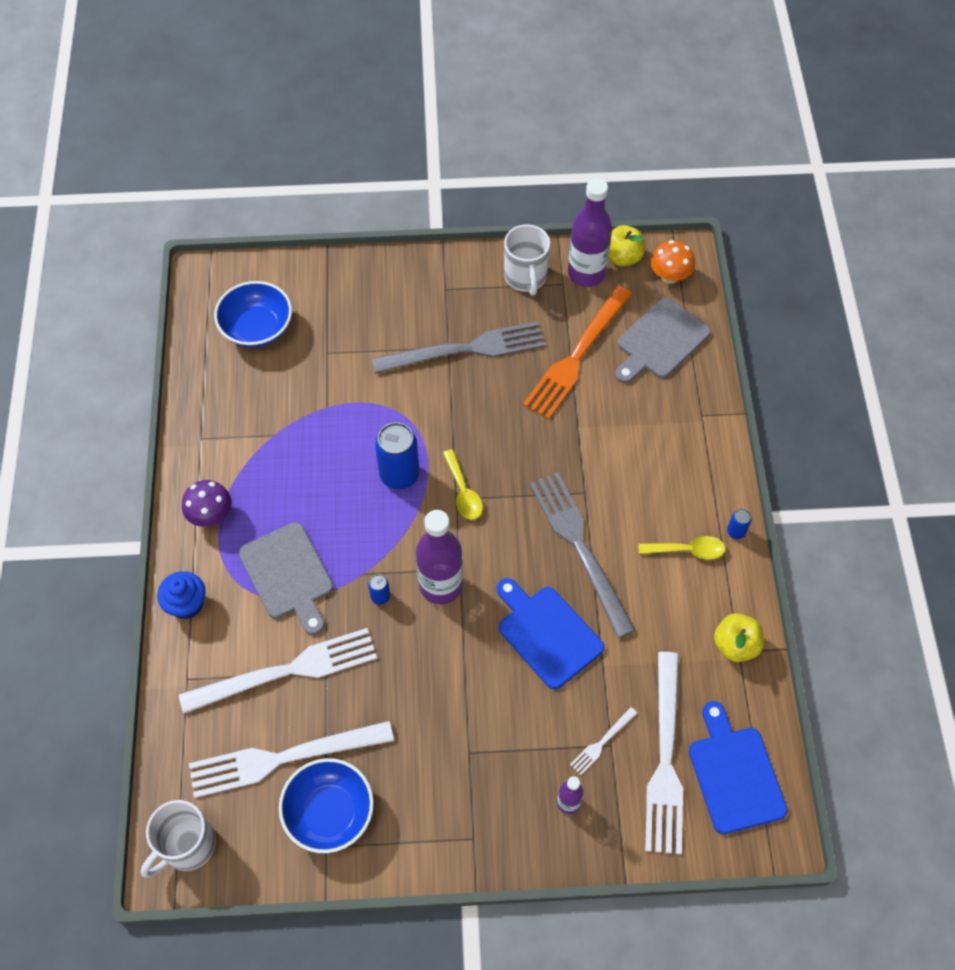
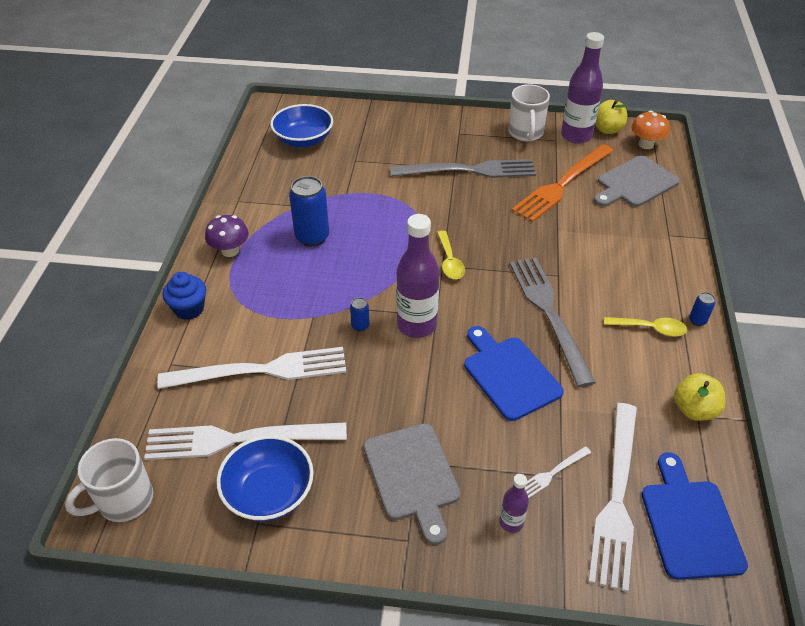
camera: 10 degrees right, 15 degrees down
(288, 575) = (283, 300): grey cutting board -> grey cutting board (412, 476)
(399, 475) = (396, 243): blue can -> blue can (312, 237)

